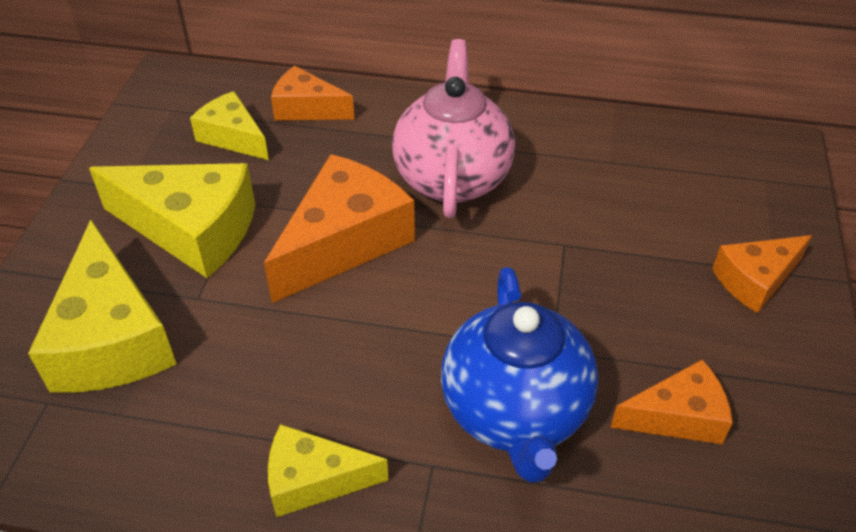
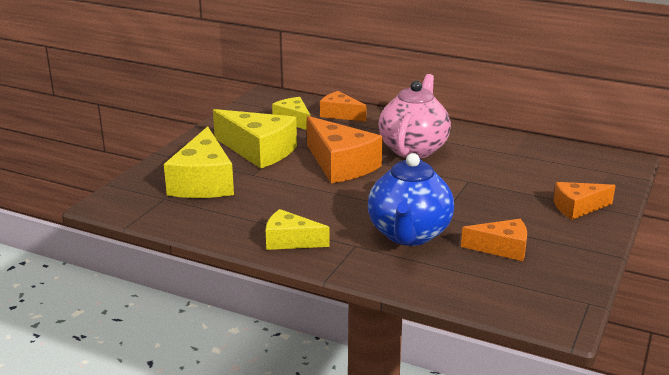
camera: 15 degrees right, 20 degrees down
(344, 242) = (340, 165): orange cheese -> orange cheese turned 90 degrees clockwise

